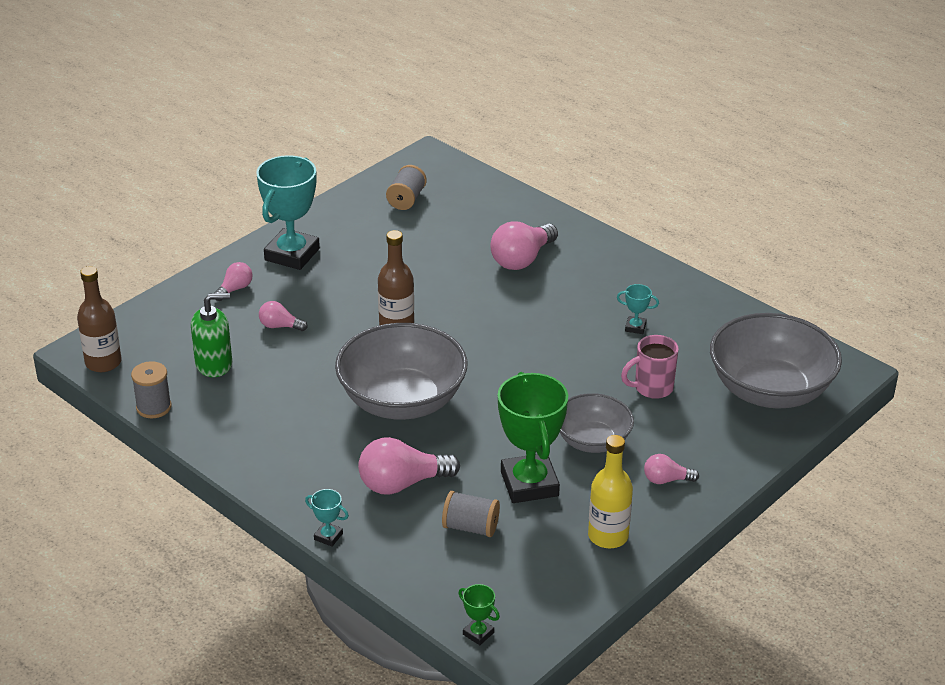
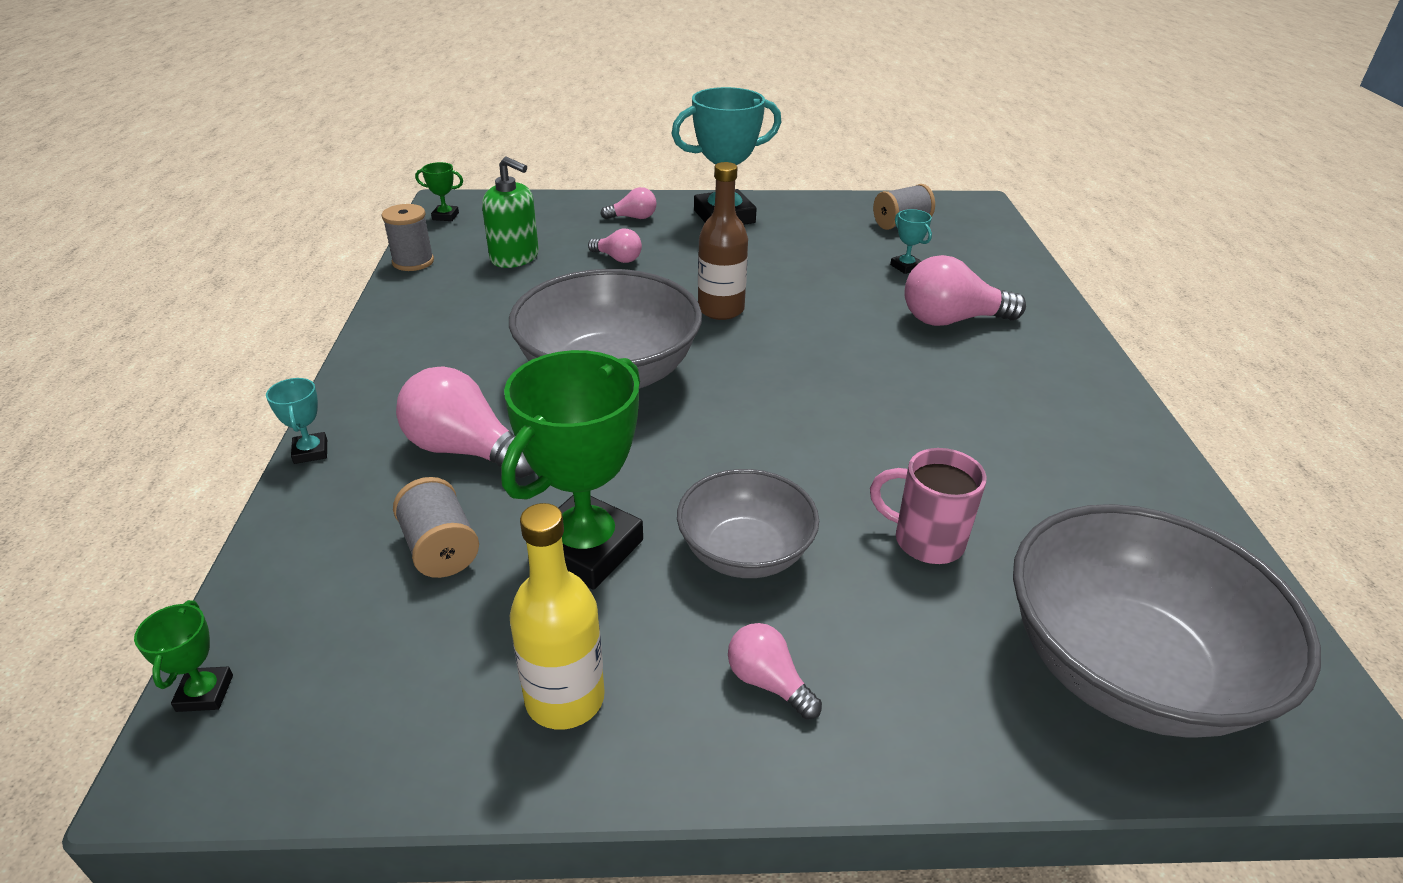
camera: 45 degrees right, 0 degrees up
(103, 362) = (445, 216): brown bottle -> green trophy
(280, 326) = (618, 258): pink light bulb -> pink light bulb turned 150 degrees clockwise
(635, 327) = (1003, 456): turquoise trophy -> turquoise trophy (906, 267)

